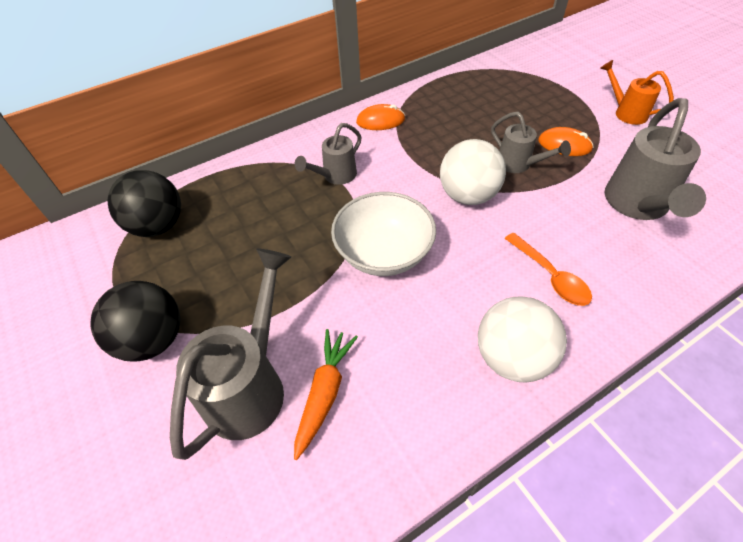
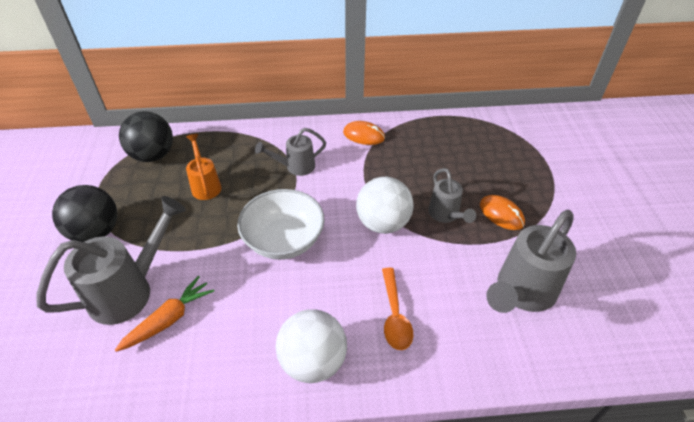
camera: 25 degrees right, 5 degrees down
(625, 112) = (585, 207): orange watering can -> orange watering can (205, 185)

